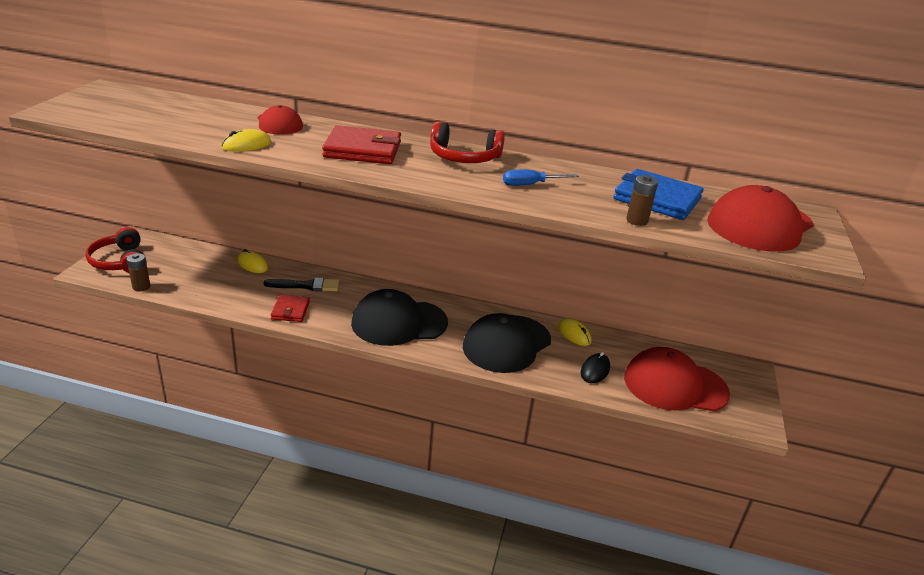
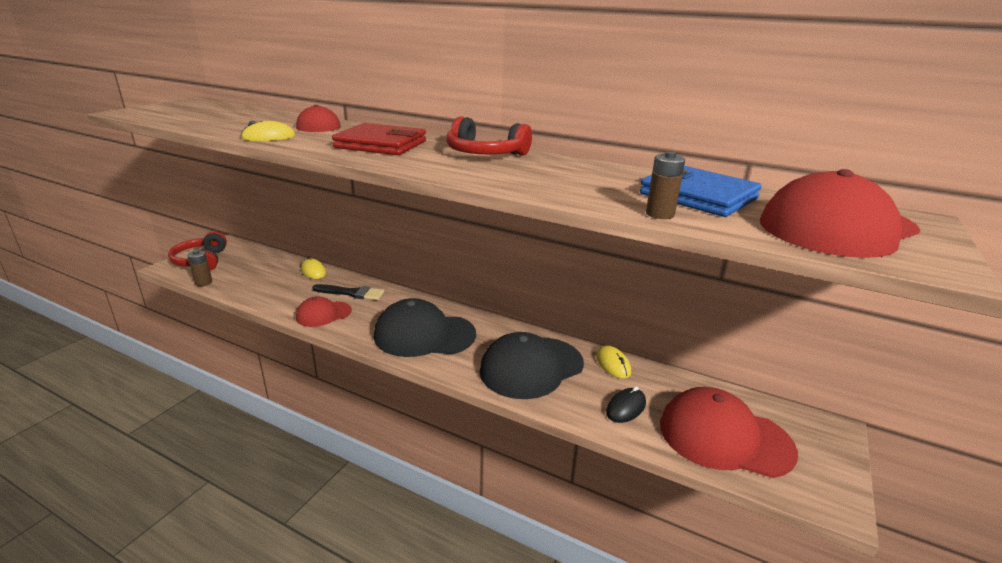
camera: 15 degrees right, 5 degrees down
(290, 310) = (323, 314): red wallet -> red cap
(530, 184) = (544, 177): blue screwdriver -> none

